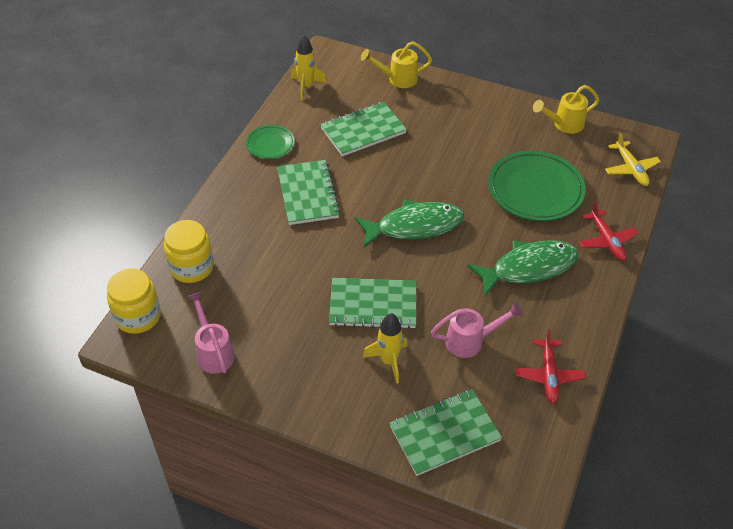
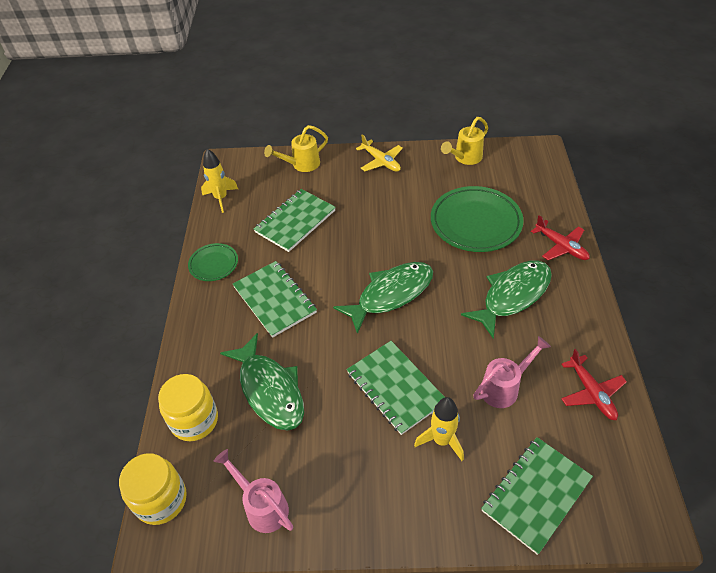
camera: 20 degrees left, 0 degrees up
(265, 266) = (270, 390): none -> green fish
(373, 305) = (395, 388): green notebook -> green notebook turned 75 degrees clockwise
(630, 168) = (541, 177): yellow plane -> yellow plane (381, 161)

